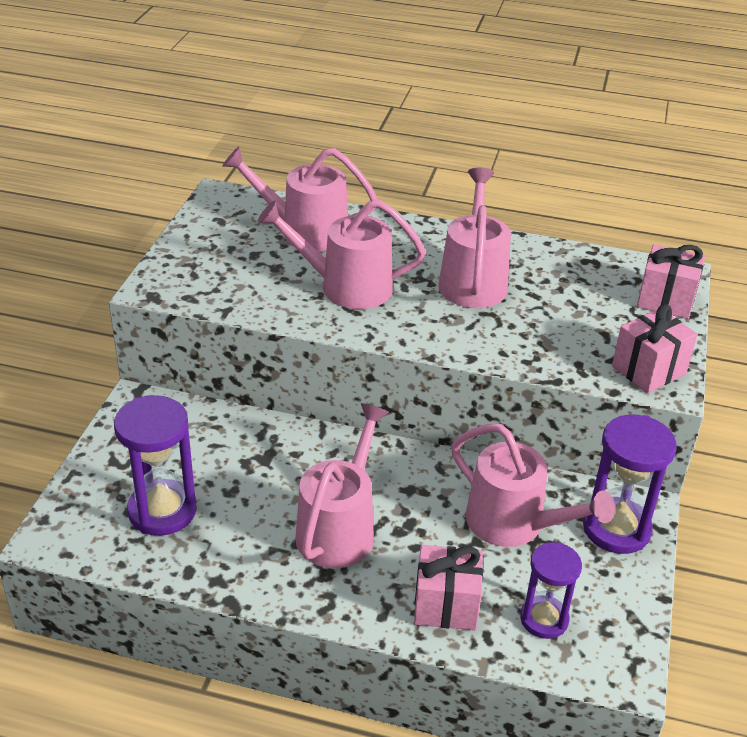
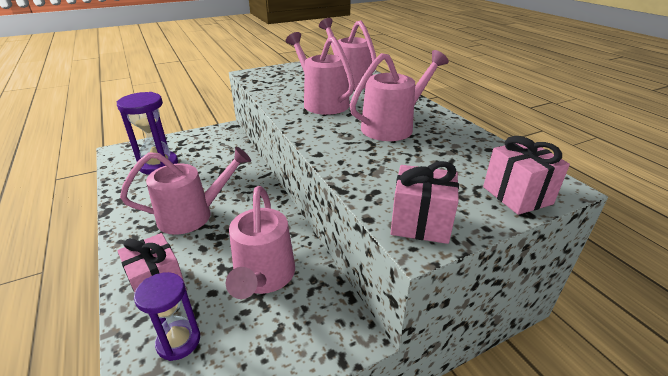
camera: 50 degrees right, 5 degrees down
(616, 529) = (313, 332): purple hourglass -> none

